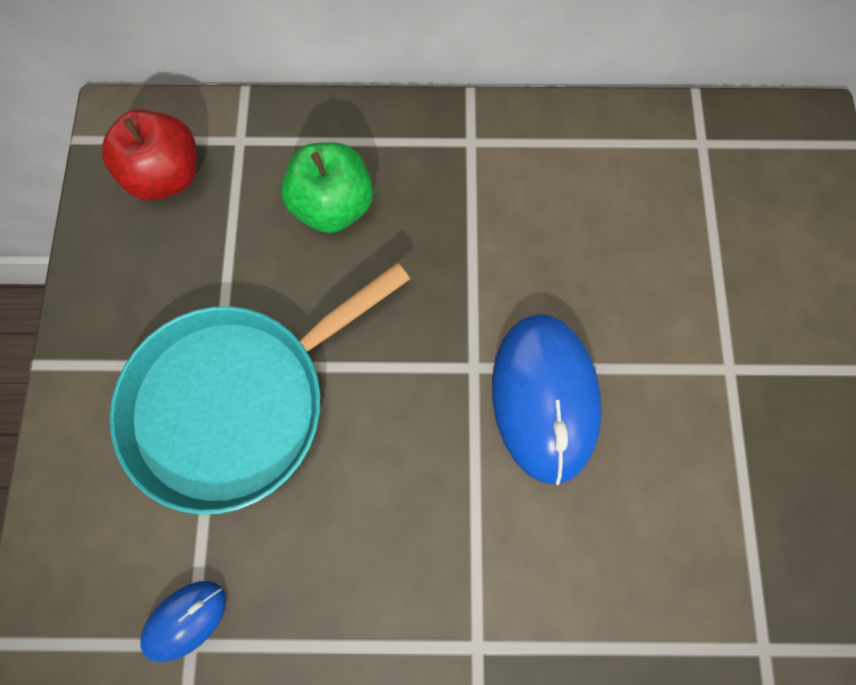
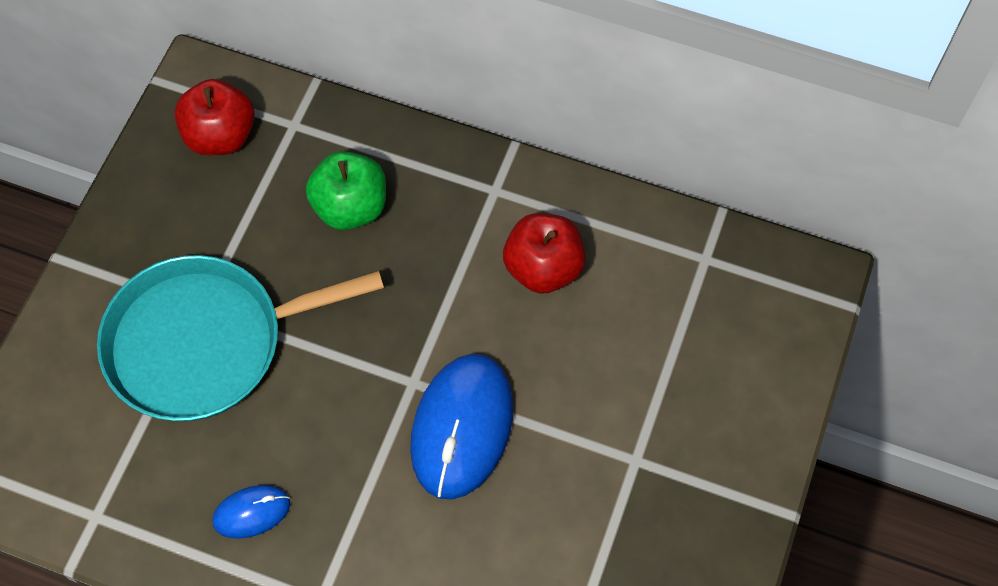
camera: 20 degrees right, 10 degrees down
(185, 620) = (98, 496): blue mouse -> blue mouse (252, 512)
(553, 204) = (543, 268): none -> red apple

